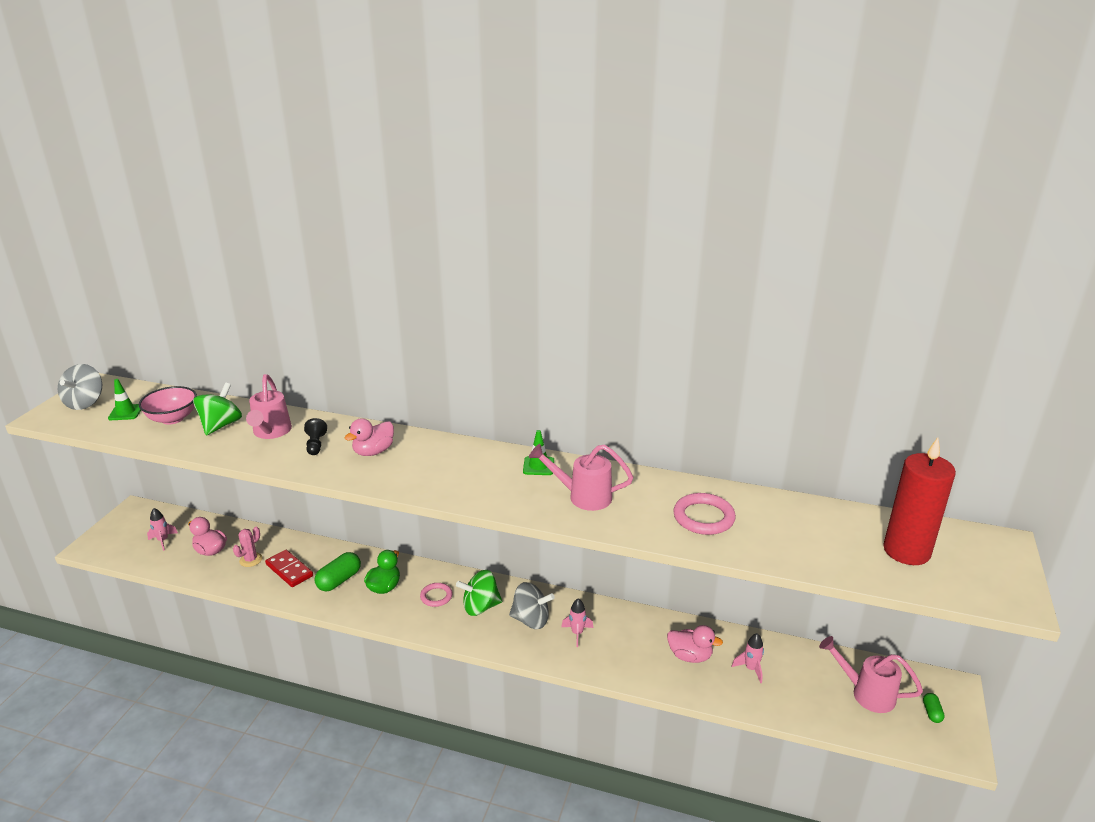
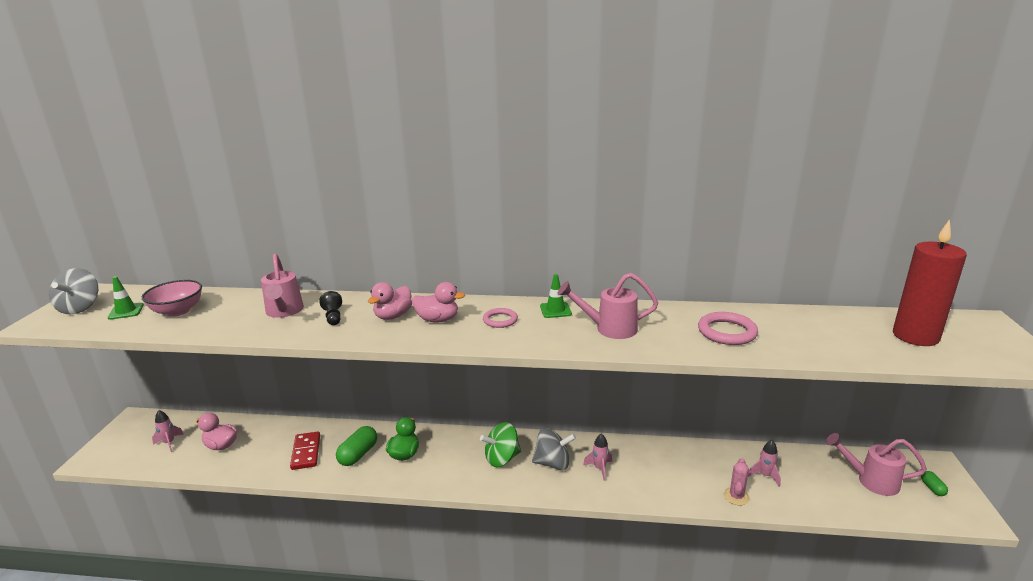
camera: 10 degrees left, 5 degrees down
(221, 425) = (230, 311): green spinning top -> none
(251, 560) = (264, 448): pink cactus -> pink cactus (736, 496)
(289, 570) = (306, 452): red domino -> red domino turned 45 degrees clockwise
(436, 596) = (457, 455): pink ring -> pink ring (500, 320)
(690, 656) = (708, 473): pink duck -> pink duck (438, 320)

